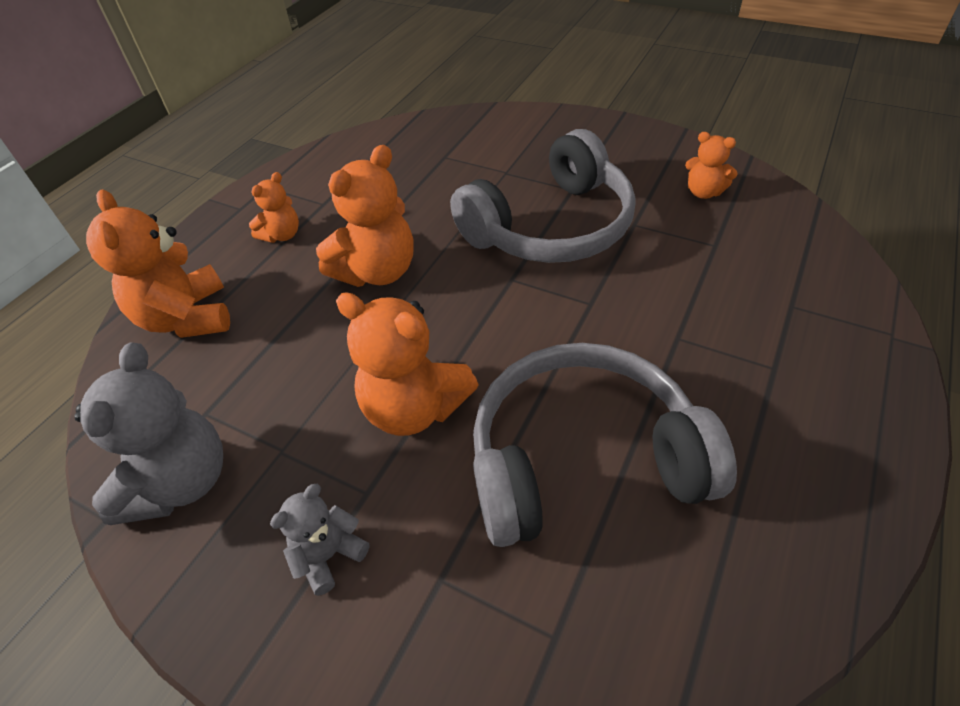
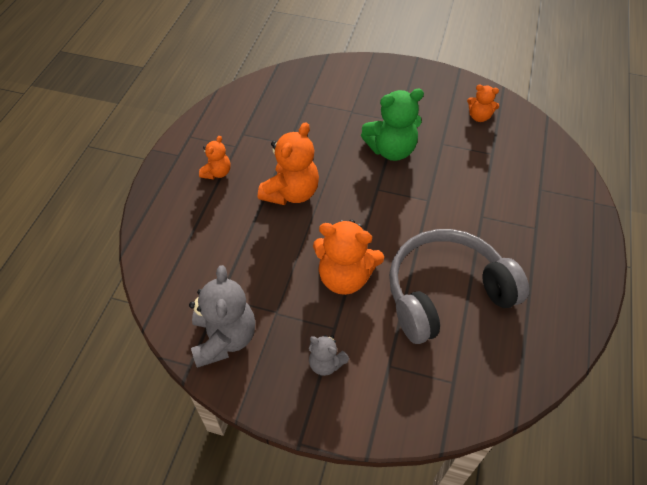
camera: 15 degrees left, 5 degrees up
(187, 318) = (179, 238): orange teddy bear -> none
(328, 555) = (326, 363): grey teddy bear -> grey teddy bear turned 90 degrees counterclockwise
(550, 226) = (391, 150): grey headphones -> green teddy bear

